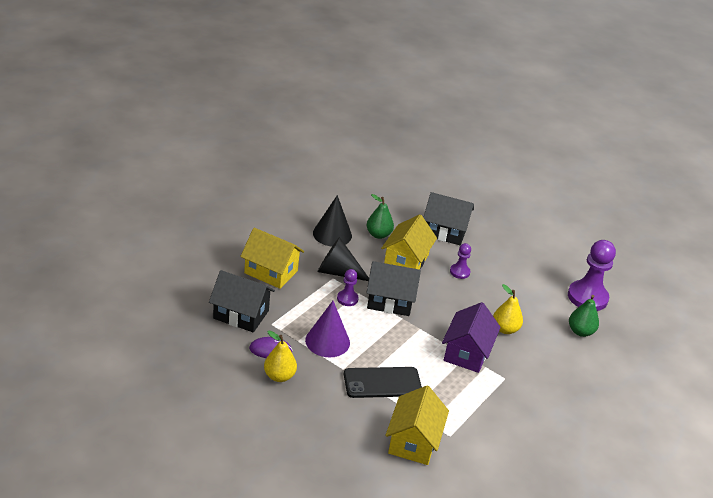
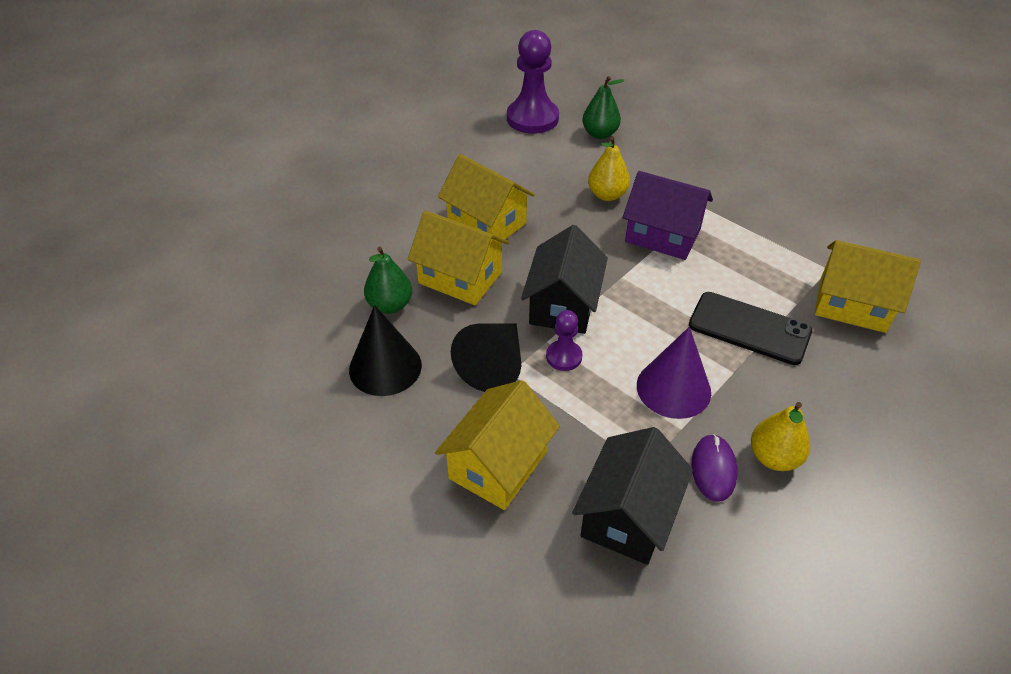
camera: 80 degrees left, 10 degrees up
(382, 383) = (749, 328): black phone -> black phone turned 60 degrees counterclockwise
(445, 231) = (386, 227): black house -> none
(459, 272) = (486, 223): purple pawn -> yellow house

